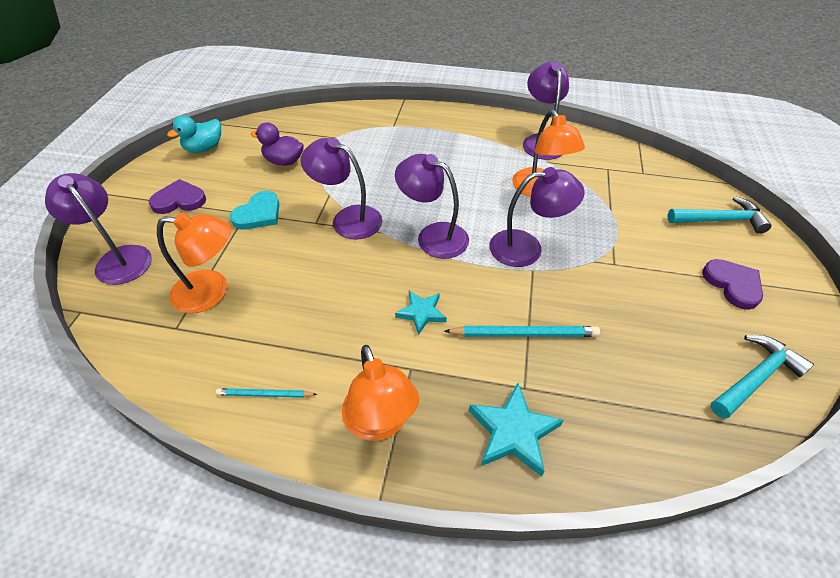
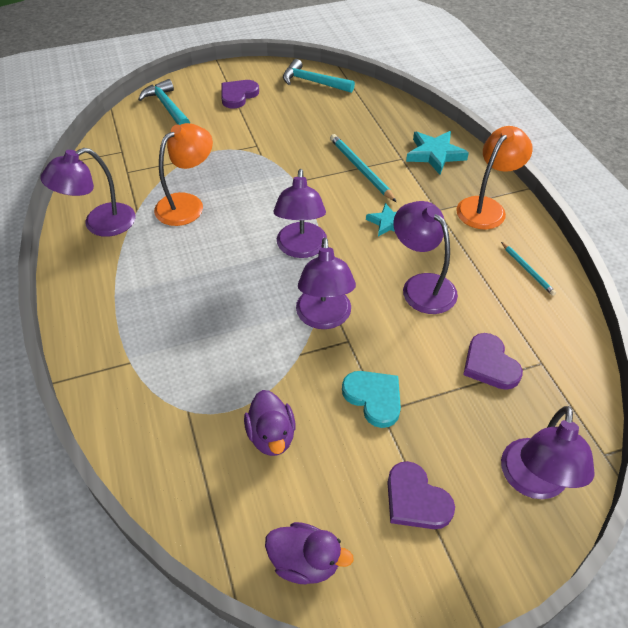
camera: 120 degrees left, 0 degrees up
(204, 148) = (305, 562): turquoise duck -> purple duck
(212, 292) = (490, 364): orange lamp -> purple heart
(258, 214) = (374, 398): turquoise heart -> turquoise heart turned 45 degrees clockwise
(526, 247) = (272, 191): purple lamp -> purple lamp (421, 286)

